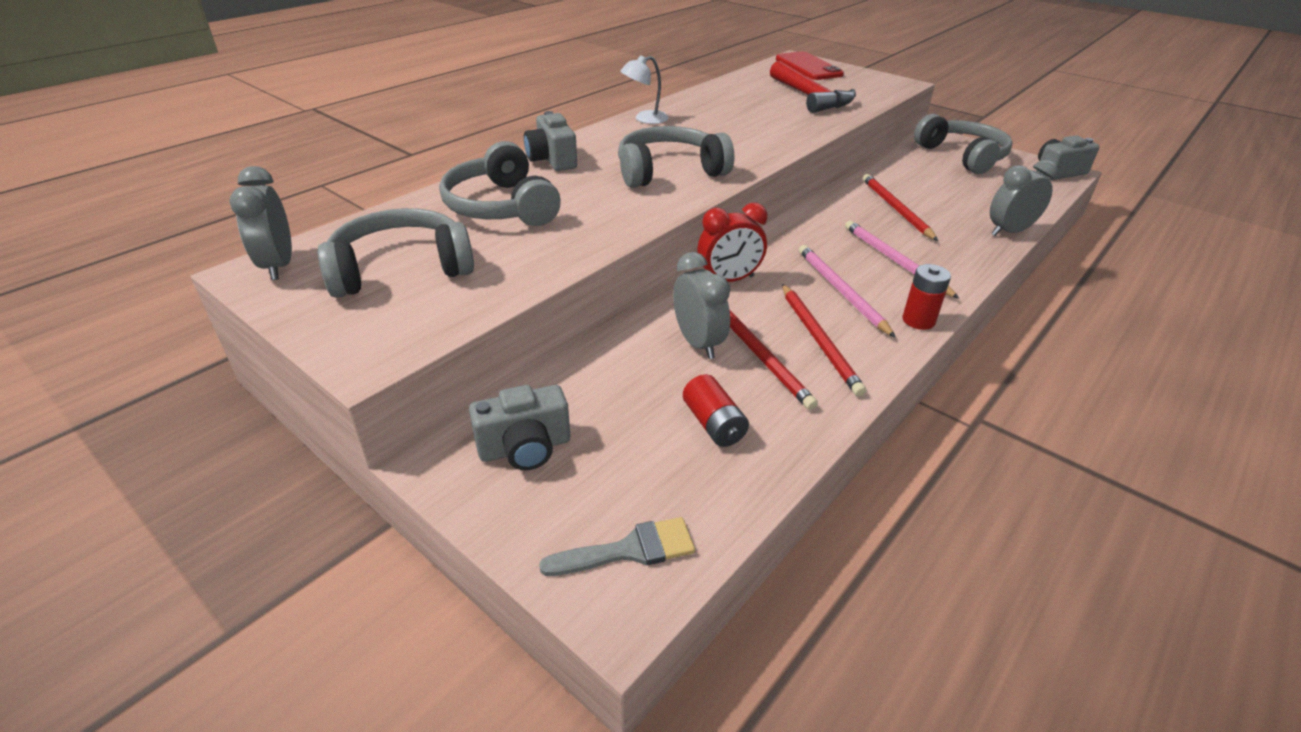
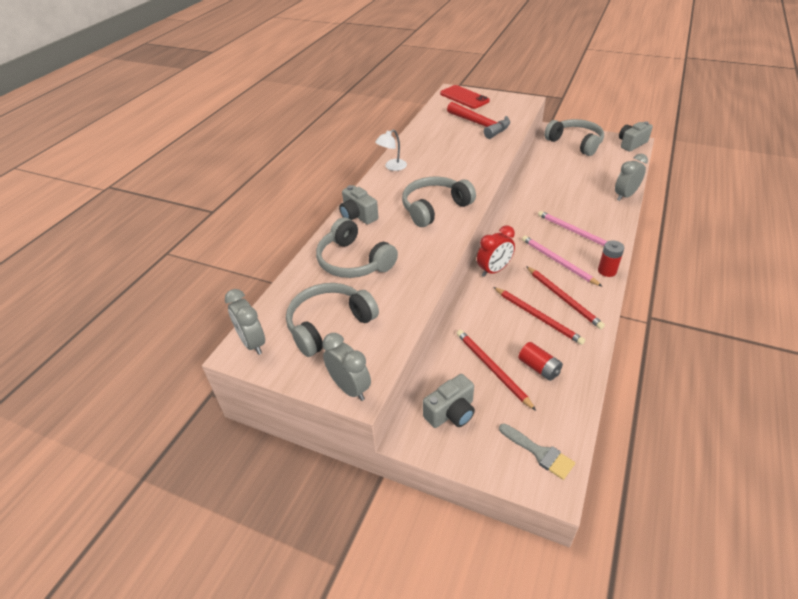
camera: 15 degrees left, 5 degrees up
(629, 550) = (539, 453): grey brush -> grey brush turned 75 degrees clockwise
(698, 343) = (502, 319): grey clock -> grey clock (350, 388)
(896, 209) = (558, 194): red pencil -> red pencil (492, 369)

